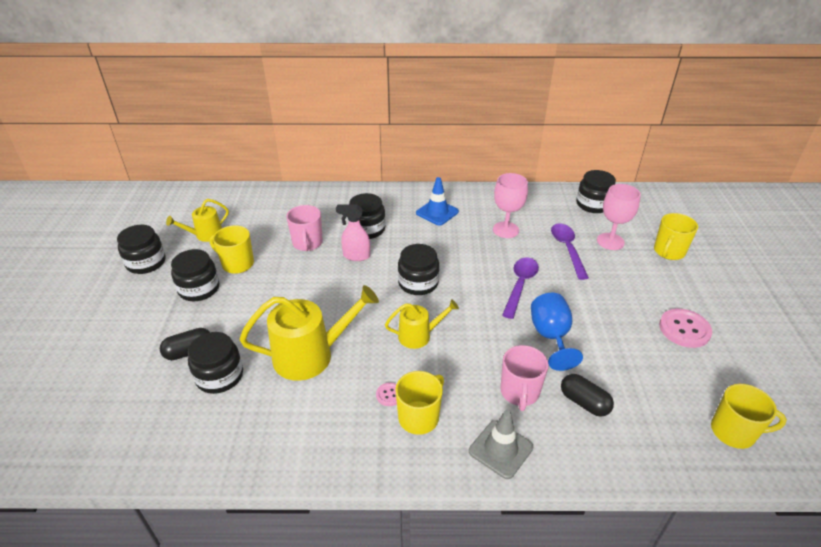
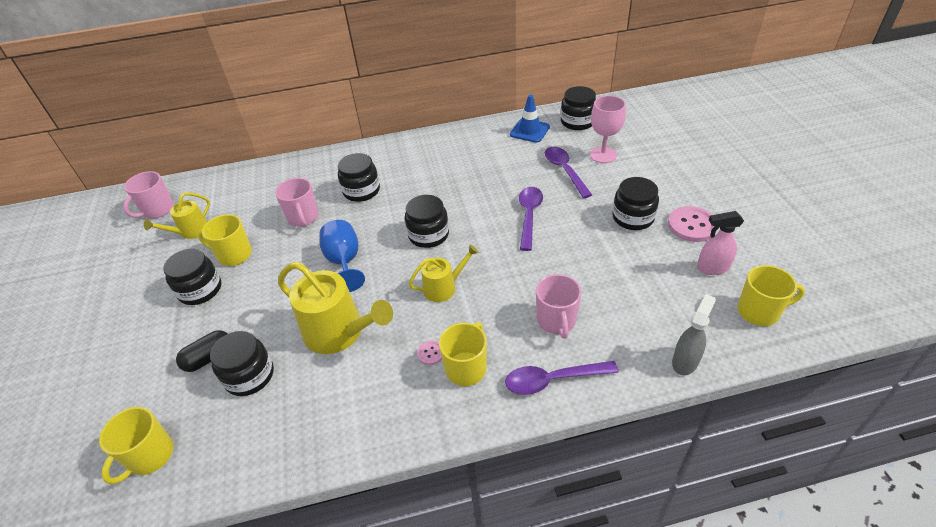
camera: 10 degrees left, 5 degrees up
(146, 262) = (133, 274): black jar -> black jar (633, 217)
(183, 210) = (157, 210): none -> pink mug
(310, 355) = (339, 332): yellow watering can -> yellow watering can turned 60 degrees clockwise
(356, 256) = (358, 220): pink spray bottle -> pink spray bottle (712, 268)
(437, 212) = (428, 159): blue traffic cone -> blue traffic cone (529, 131)
(500, 449) = (553, 380): grey traffic cone -> purple spoon
(505, 230) = (500, 163): pink goblet -> none
(551, 337) = (571, 260): blue goblet -> blue goblet (344, 262)
(584, 402) = (619, 316): black capsule -> none
(641, 463) = (685, 361): none -> grey spray bottle
(668, 252) = (659, 154): yellow mug -> yellow mug (150, 456)

